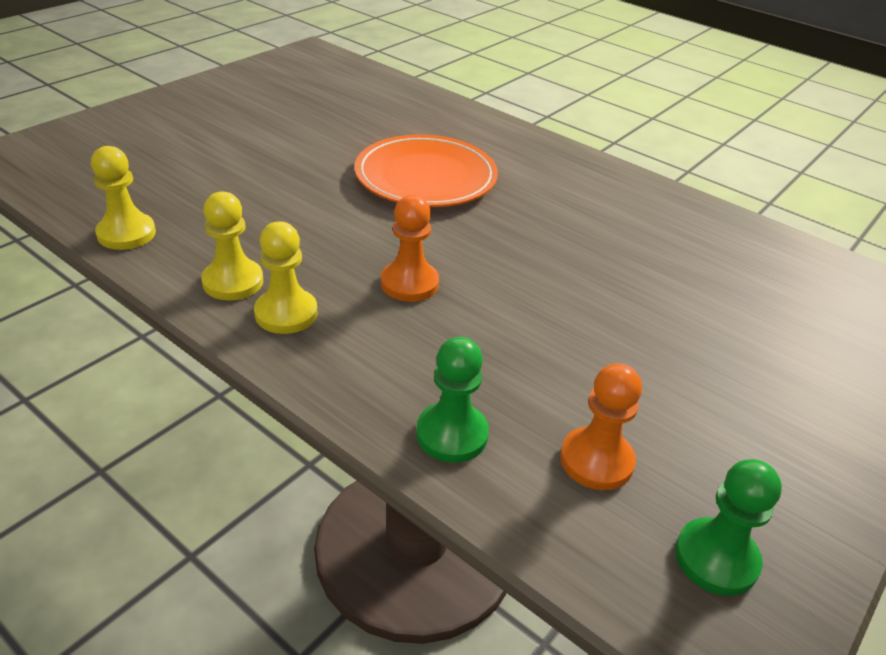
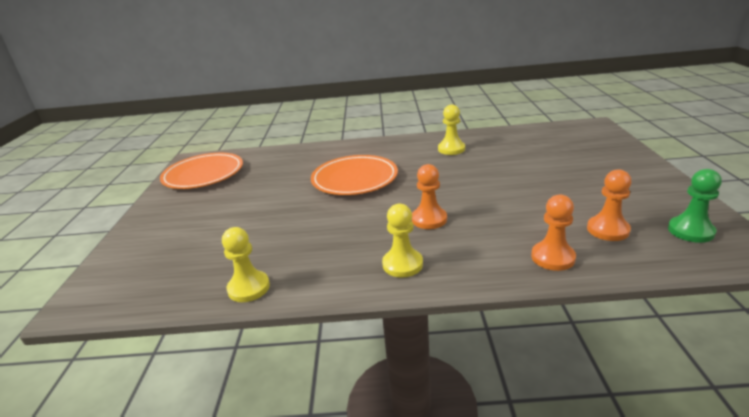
camera: 35 degrees left, 10 degrees down
(233, 282) = (351, 270): yellow pawn -> yellow pawn (451, 149)
(293, 77) = (203, 174): none -> orange plate
(452, 434) = (553, 257): green pawn -> orange pawn

